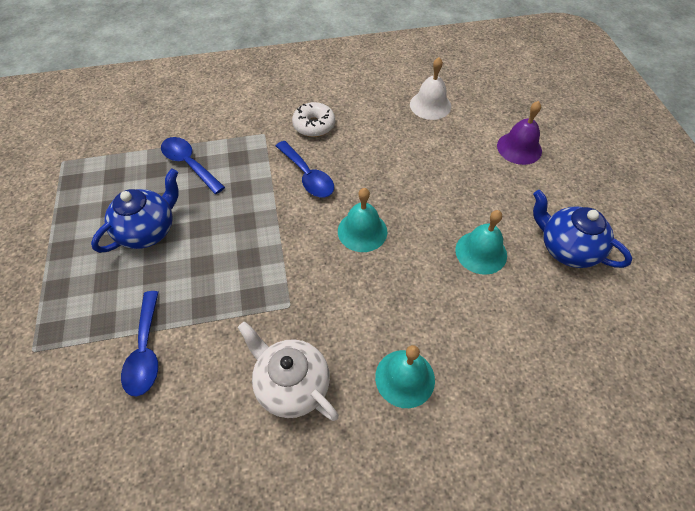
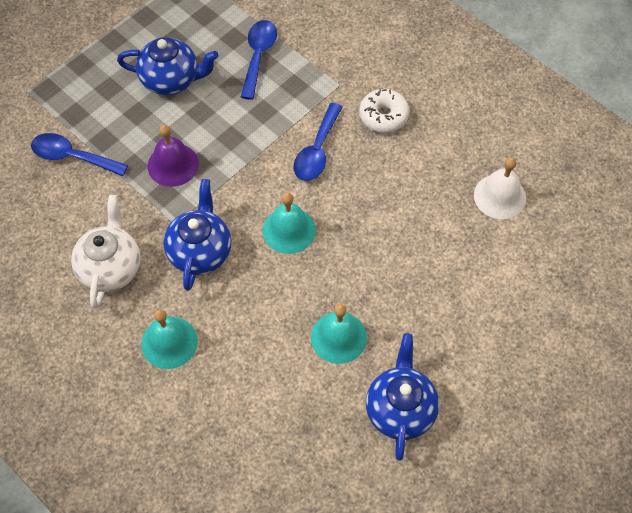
camera: 55 degrees right, 5 degrees up
(145, 351) = (73, 157): blue spoon -> blue spoon turned 60 degrees clockwise
(332, 303) = (200, 251): none -> blue teapot
(519, 148) = (506, 308): purple bell -> purple bell (173, 164)

